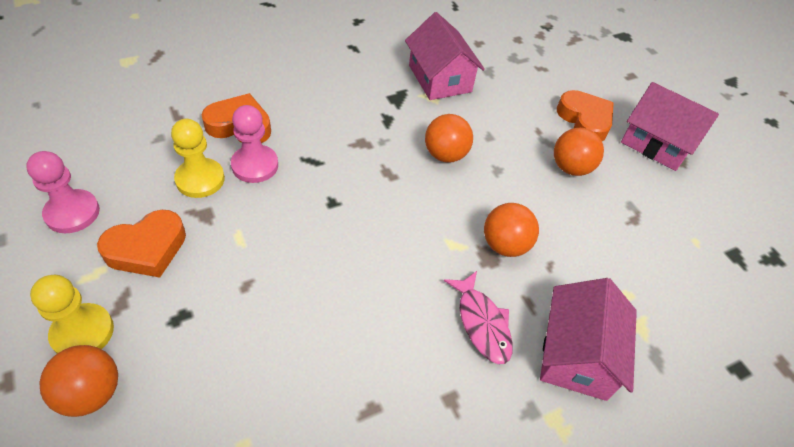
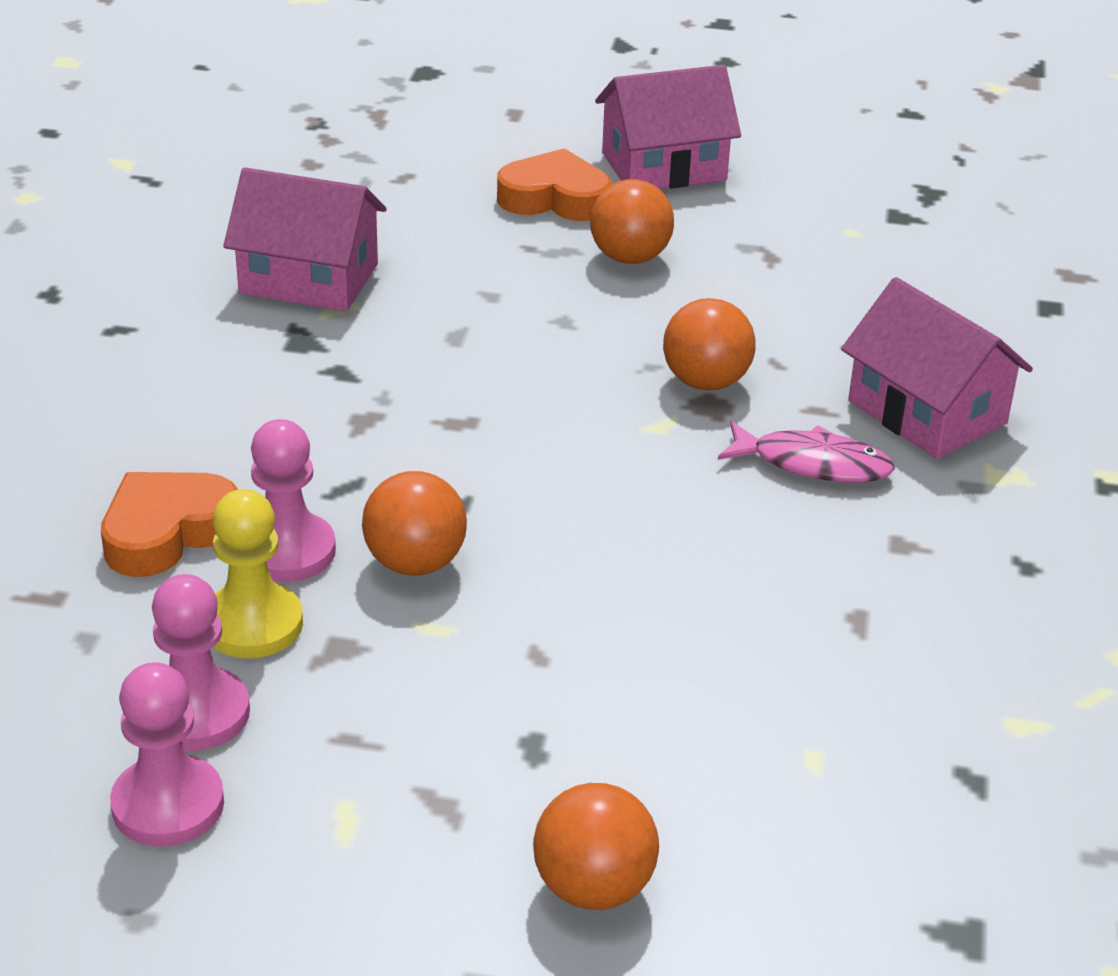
camera: 50 degrees left, 15 degrees down
(82, 332) = (463, 865): yellow pawn -> none
(133, 192) = (196, 713): none -> pink pawn
(147, 248) = (352, 738): orange heart -> none
(445, 155) = (482, 352): orange ball -> orange ball (415, 563)

